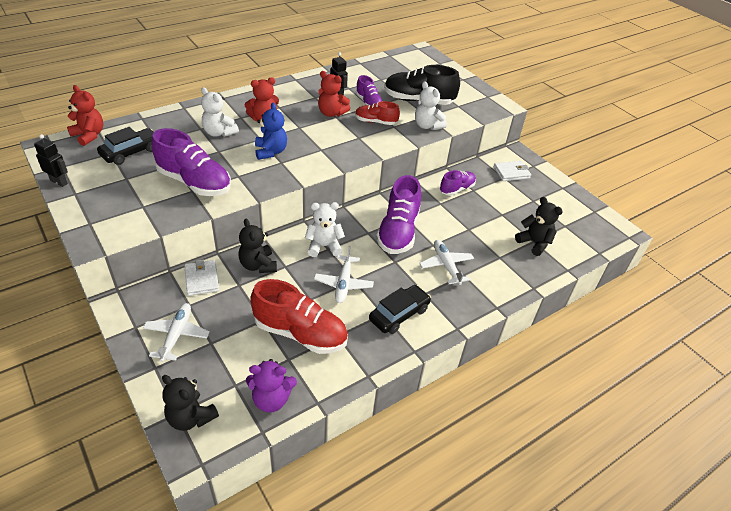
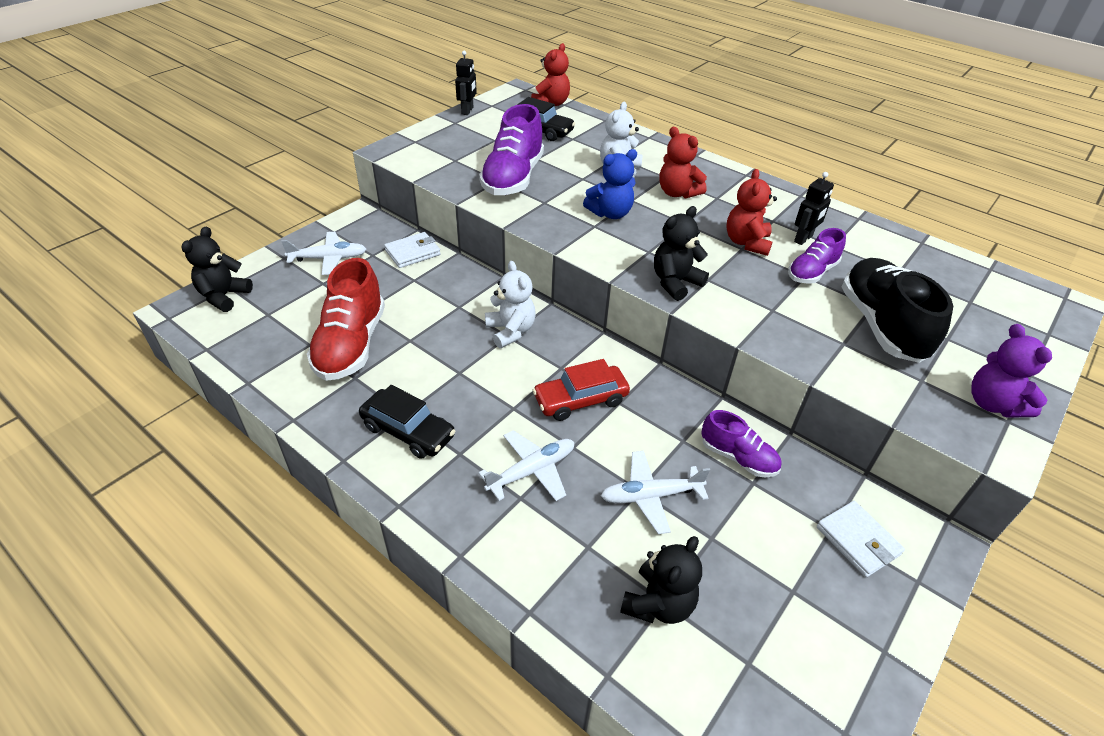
camera: 75 degrees right, 0 degrees up
(258, 265) = (451, 285): black teddy bear -> black teddy bear (675, 283)
(271, 399) = (250, 345): purple teddy bear -> purple teddy bear (993, 404)
(343, 283) = (448, 364): white plane -> white plane (651, 496)
(375, 122) = (766, 288): red shoe -> none
(398, 232) = (580, 400): purple shoe -> red car
(427, 126) = (812, 348): white teddy bear -> none

